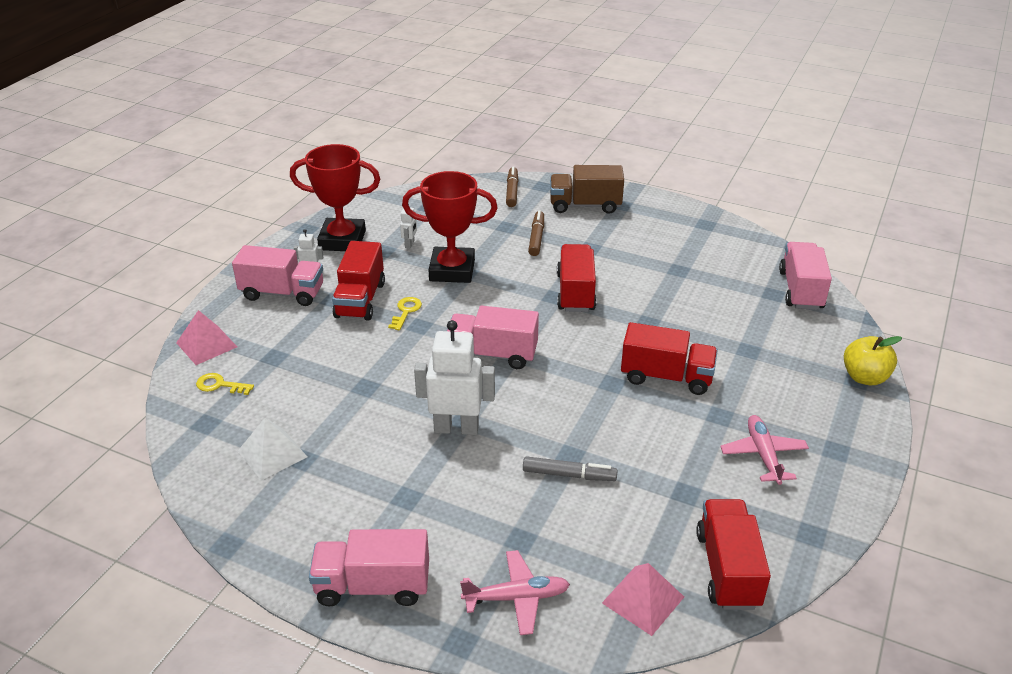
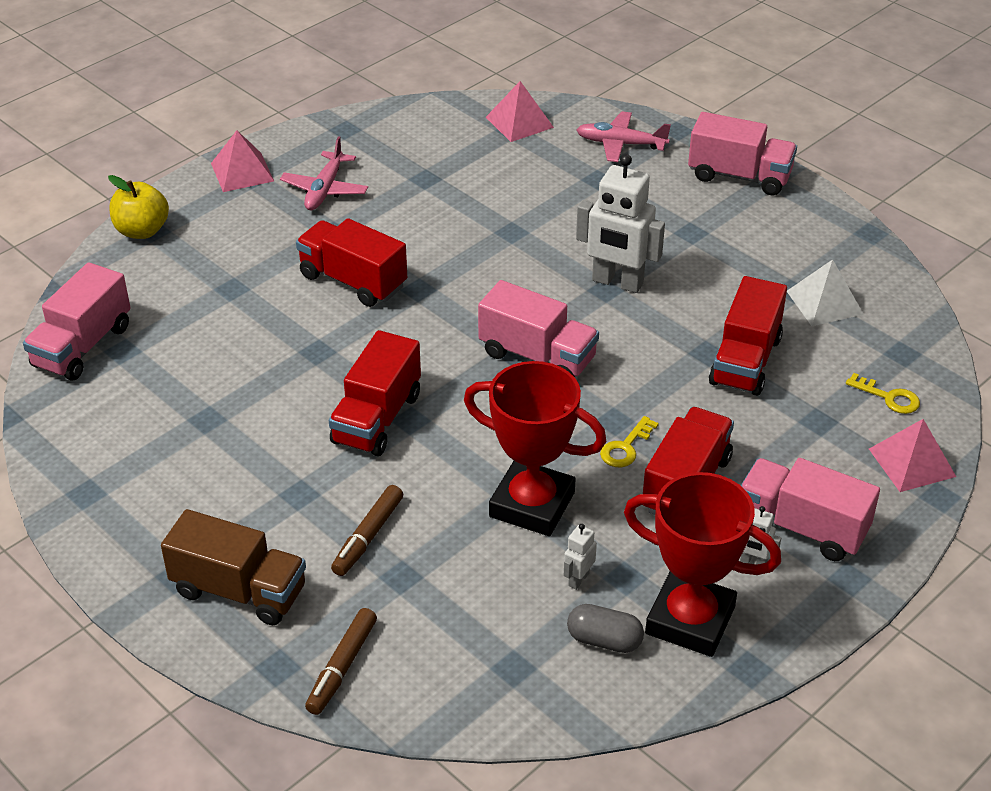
camera: 160 degrees left, 5 degrees up
(386, 224) = (604, 640): none -> grey capsule
(569, 475) = (524, 215): grey marker -> none
(728, 569) = (436, 124): red truck -> red truck (745, 361)
(851, 454) = (242, 172): none -> pink pyramid

